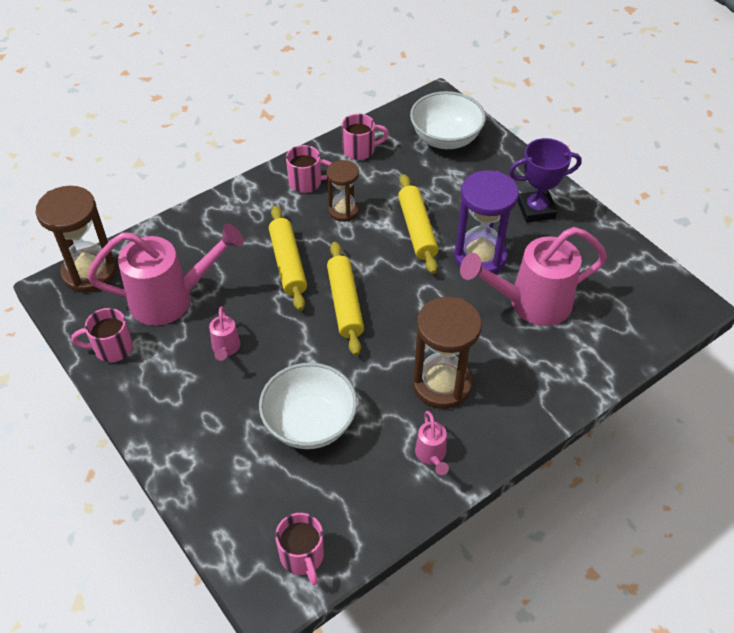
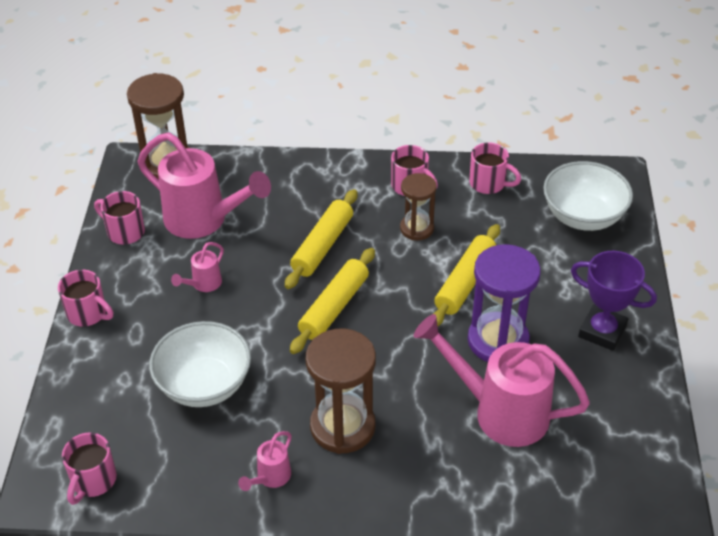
camera: 40 degrees right, 5 degrees down
(153, 432) = (88, 314): none -> pink mug

